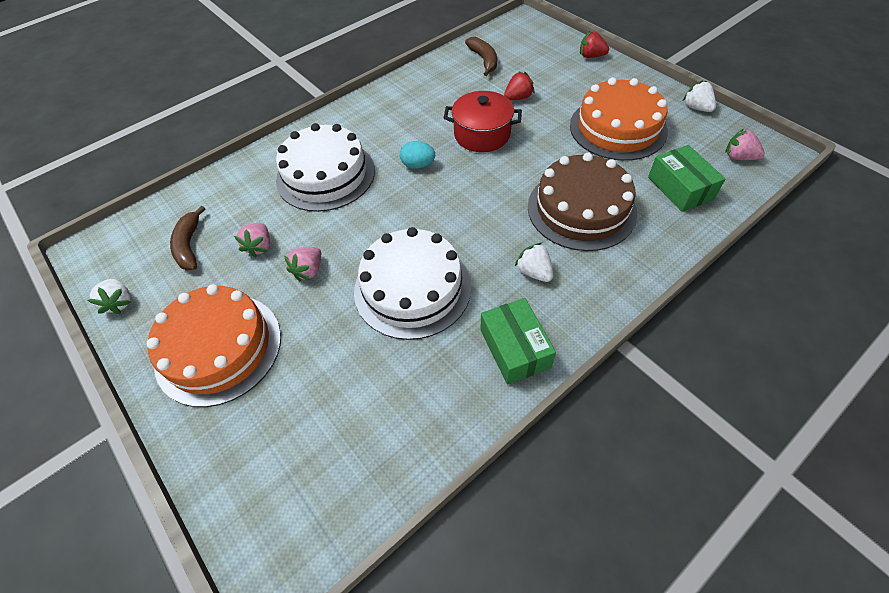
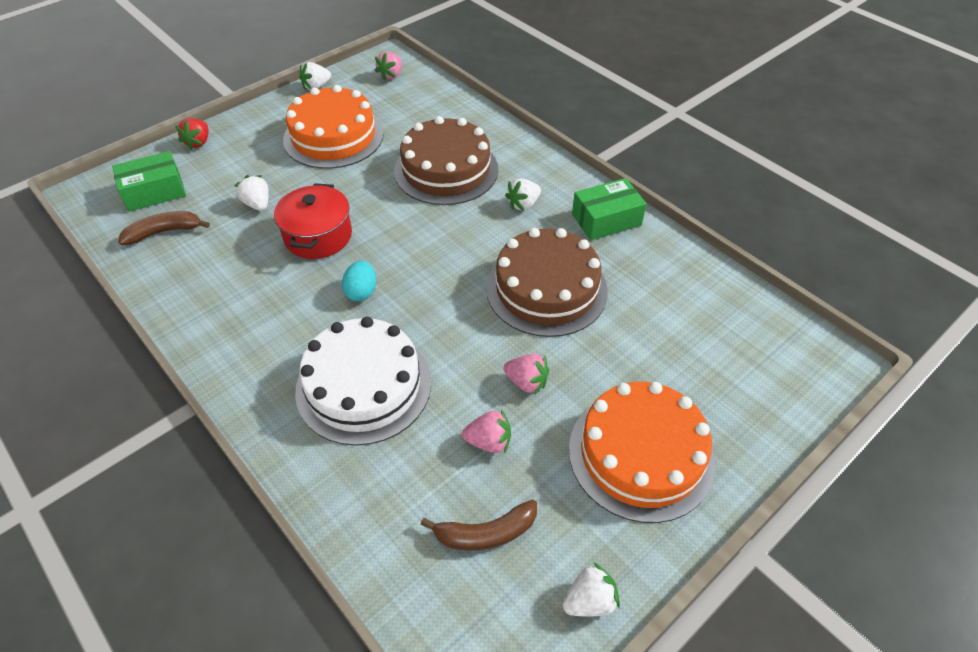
camera: 95 degrees left, 5 degrees down
(412, 288) = (546, 289): white cake -> brown cake
(518, 97) = (257, 204): red strawberry -> white strawberry
(680, 188) = (425, 111): green box -> green box (154, 192)

